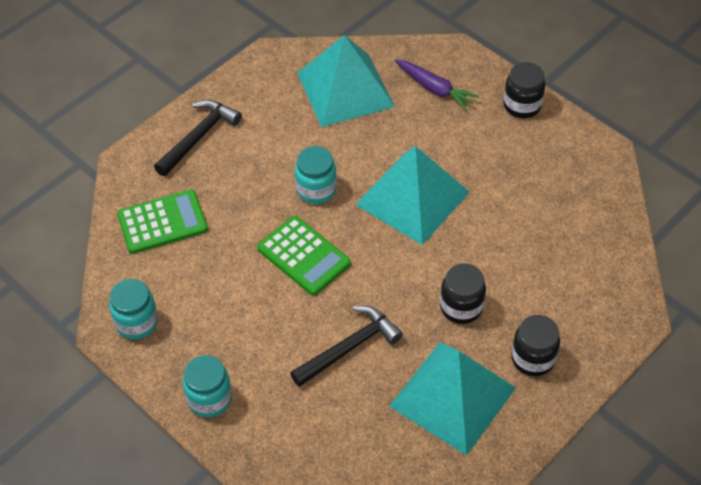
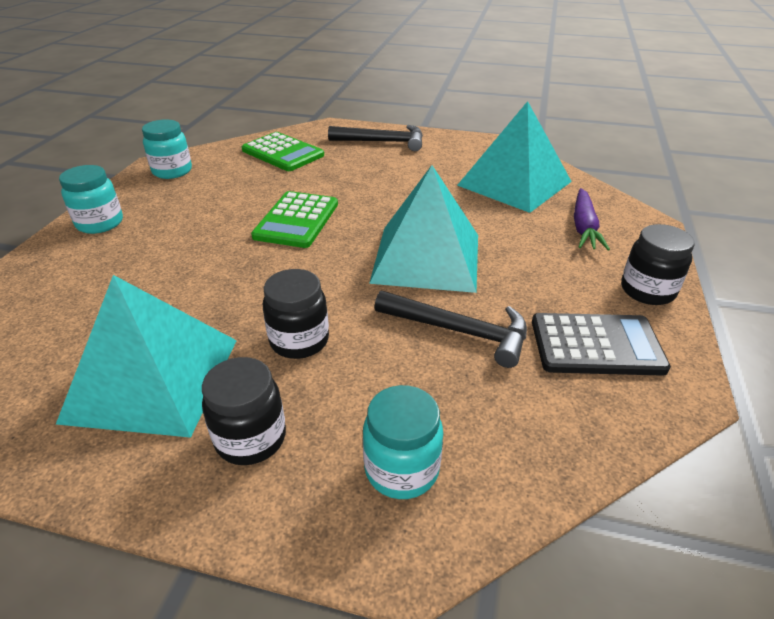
camera: 60 degrees right, 15 degrees down
(316, 190) = (381, 203): turquoise jar -> turquoise jar (401, 469)
(349, 348) = (195, 279): black hammer -> black hammer (459, 331)
(552, 163) = (596, 345): none -> black calculator

